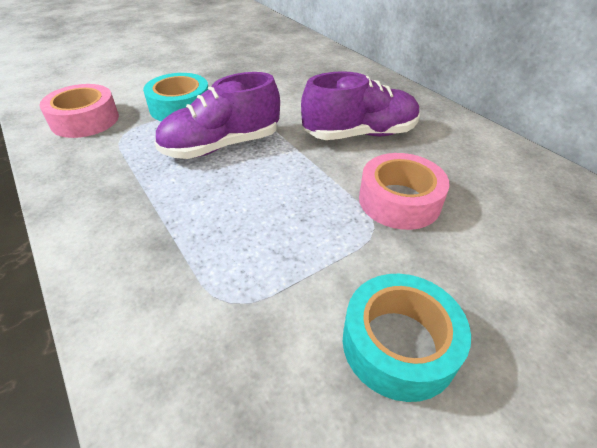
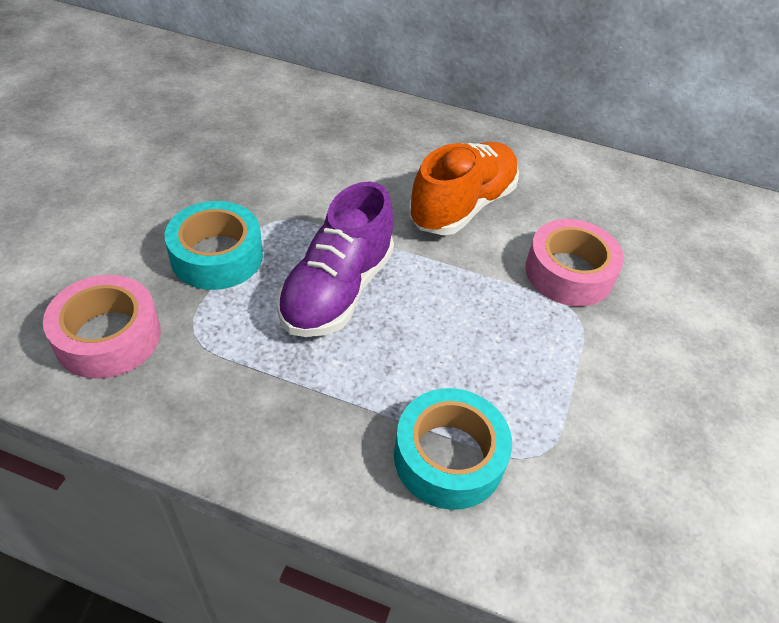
camera: 40 degrees left, 5 degrees up
(360, 134) = (462, 206): purple shoe -> orange shoe
(399, 344) = (683, 408): turquoise tape -> turquoise tape (449, 457)

